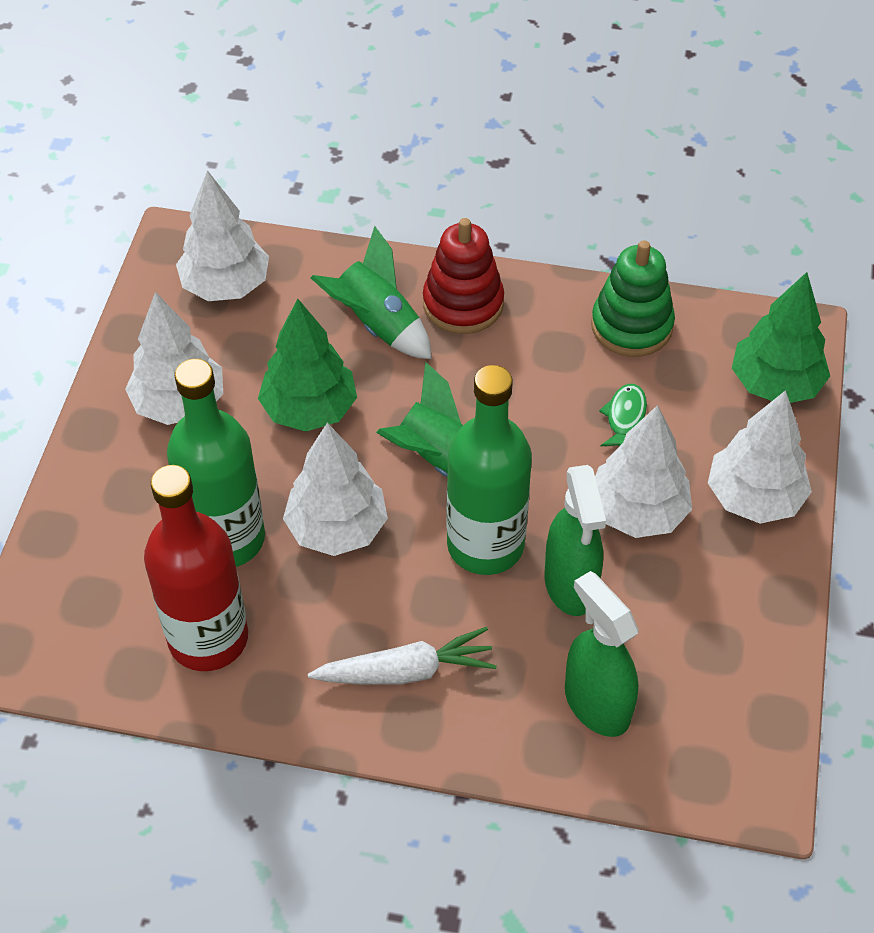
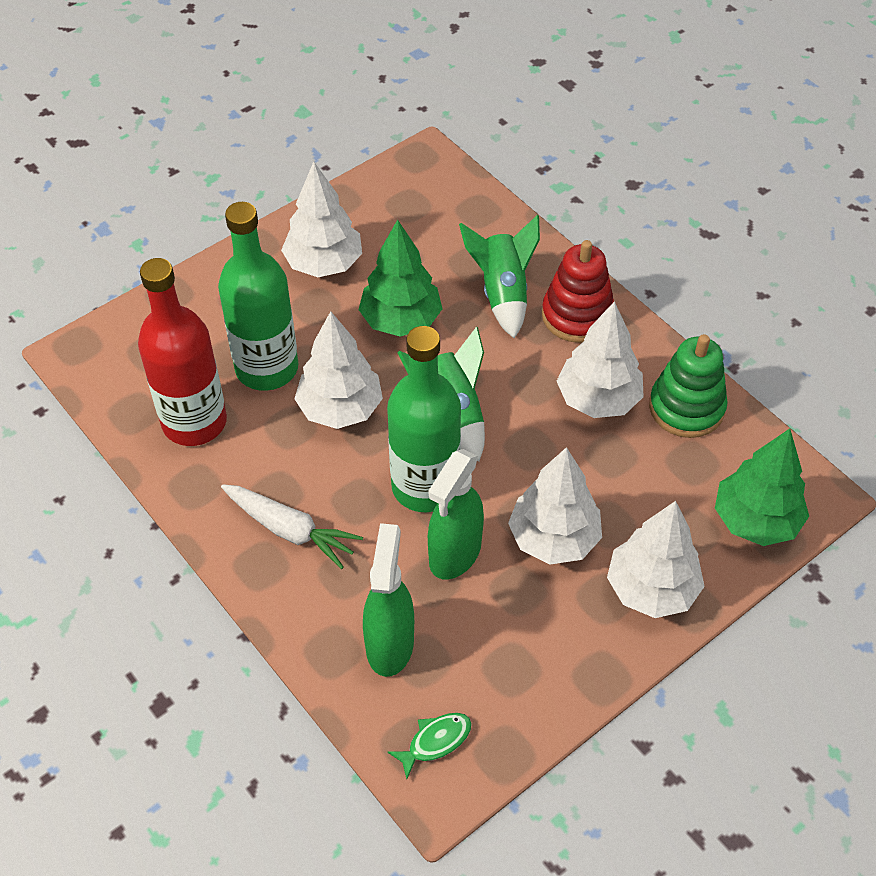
camera: 40 degrees right, 0 degrees up
(226, 286) = (429, 206): white tree -> white tree (598, 399)
(624, 417) = (613, 467): green fish -> green fish (435, 741)

